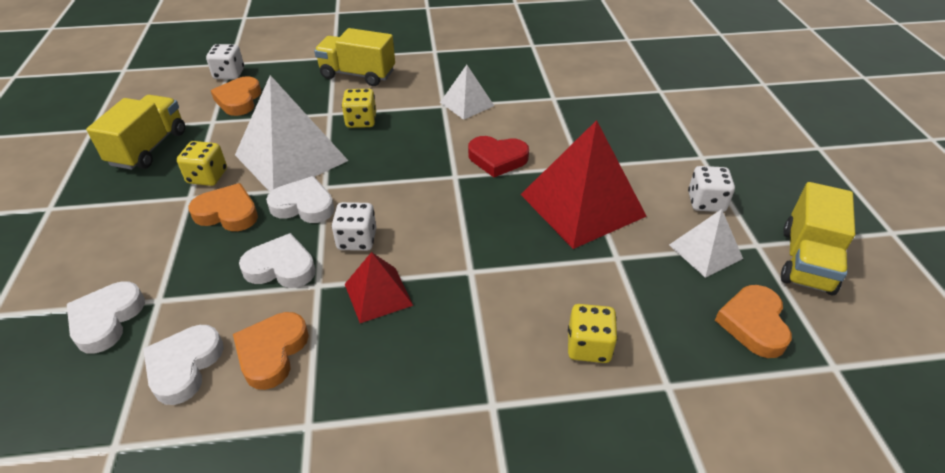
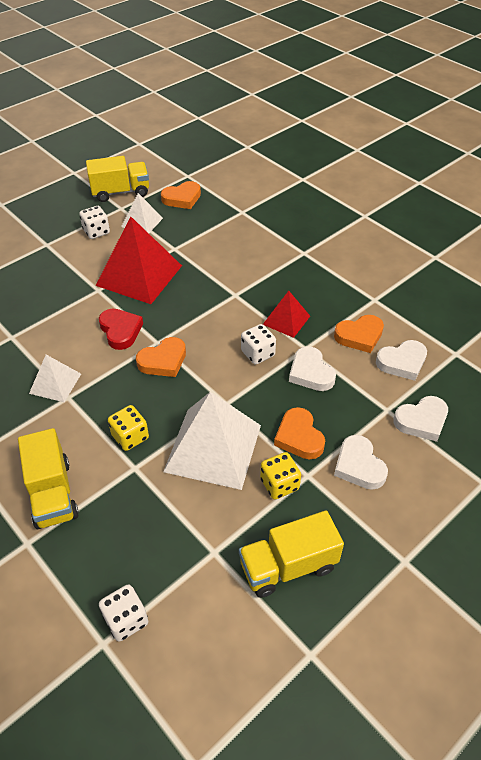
camera: 125 degrees left, 5 degrees up
(239, 100) = (166, 561): orange heart -> orange heart (163, 361)
(303, 205) = (254, 400): white heart -> white heart (359, 466)
(588, 346) = (244, 238): yellow dice -> none

